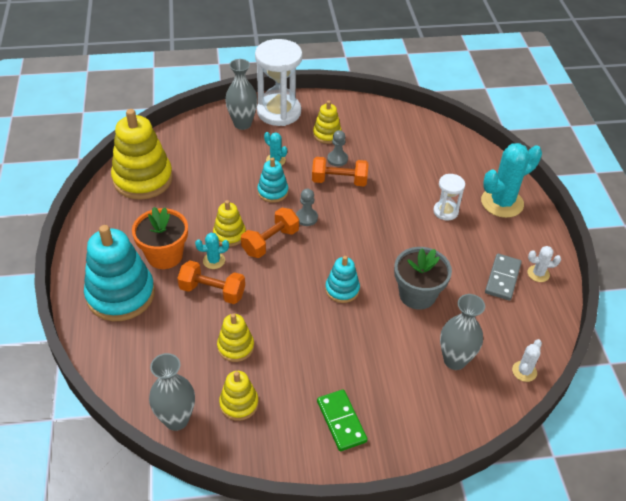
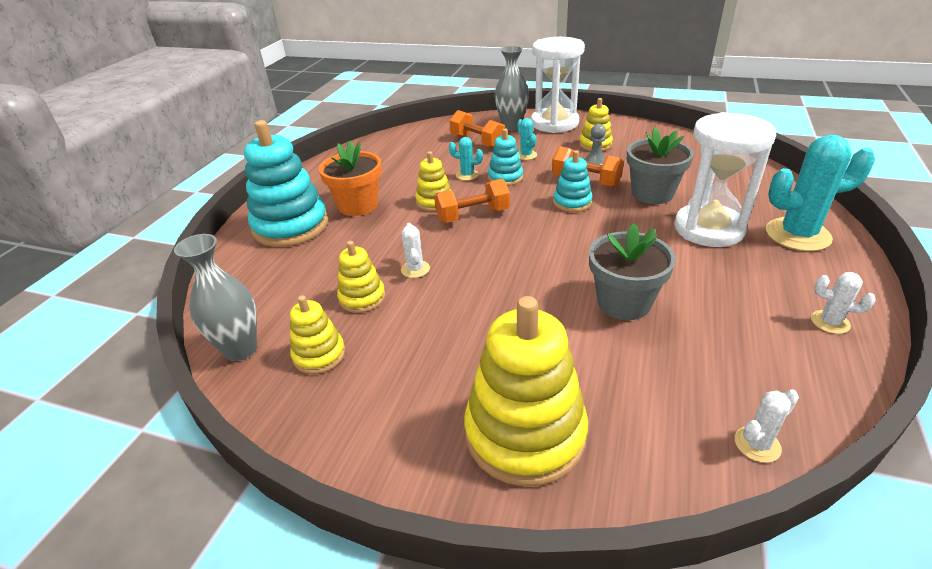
camera: 30 degrees right, 10 degrees down
(143, 179) = (387, 149): yellow stacking toy -> yellow stacking toy (525, 433)
(212, 291) = (379, 243): orange dumbbell -> orange dumbbell (477, 142)
(214, 261) = (401, 219): turquoise cactus -> turquoise cactus (467, 175)
(258, 308) = (415, 269): none -> white cactus
(306, 218) = (527, 203): grey pawn -> none
(341, 421) = (427, 417): green domino -> none
(342, 289) = (526, 274): turquoise stacking toy -> turquoise stacking toy (572, 202)
(394, 184) = (652, 193): none -> grey flower pot
(445, 211) = (708, 229): white hourglass -> white hourglass, size x1.97
(454, 360) = (640, 393): grey vase -> none
(502, 278) = (765, 314): grey domino -> none

